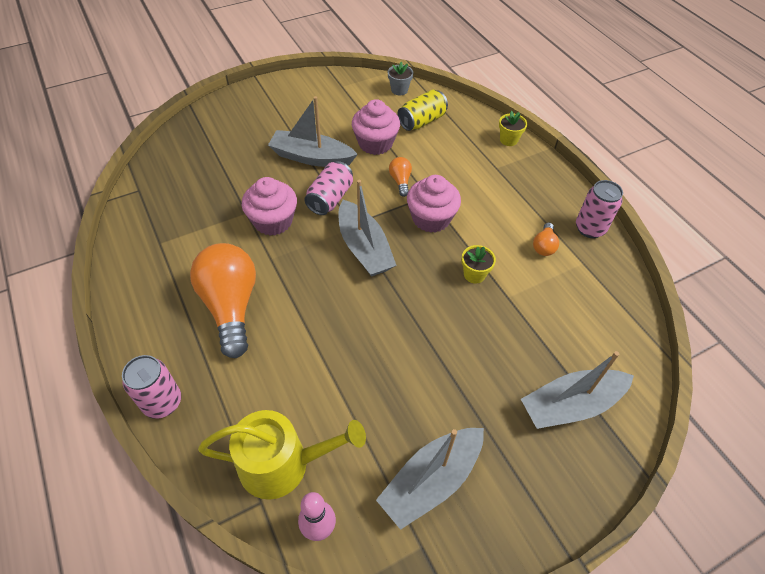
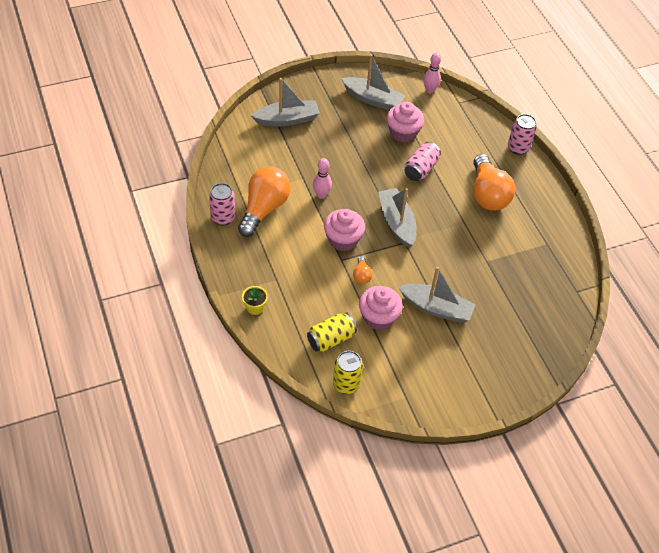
camera: 175 degrees left, 0 degrees up
(273, 221) = (465, 251): pink cupcake -> pink cupcake (403, 132)
(282, 464) = (449, 114): yellow watering can -> none
(330, 198) = (421, 266): pink can -> pink can (420, 169)
(399, 90) = (346, 384): grey flower pot -> yellow can
(431, 481) = (373, 99): grey boat -> grey boat turned 60 degrees clockwise
(474, 274) = (321, 195): yellow flower pot -> pink bowling pin
(544, 246) = (264, 209): orange light bulb -> orange light bulb, size x2.28

